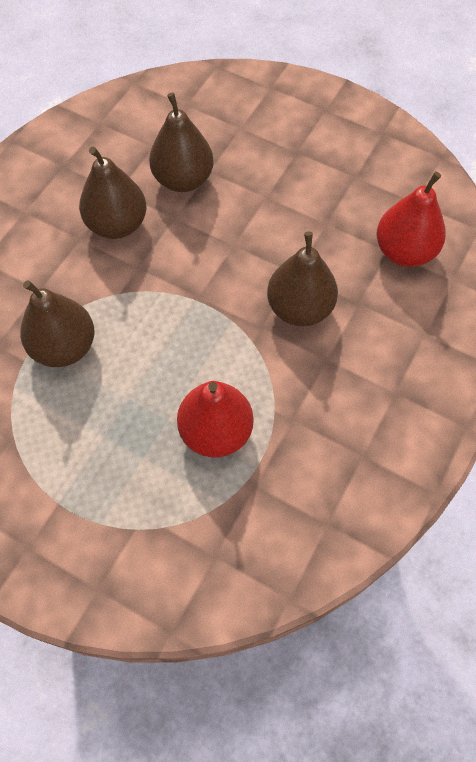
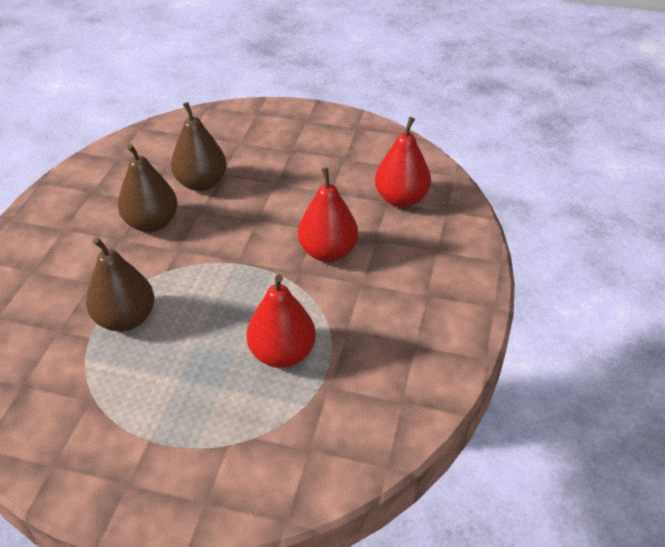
camera: 15 degrees left, 20 degrees down
(300, 308) = (328, 252): brown pear -> red pear

